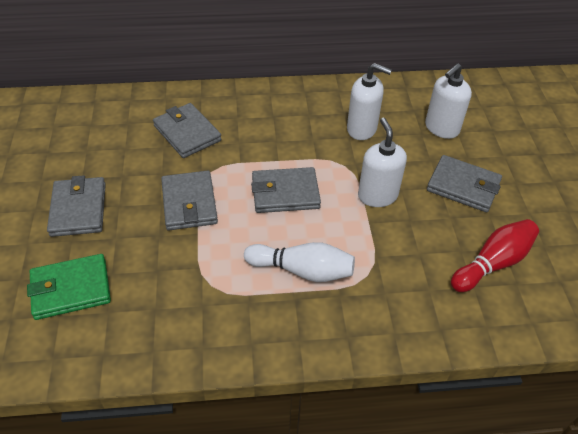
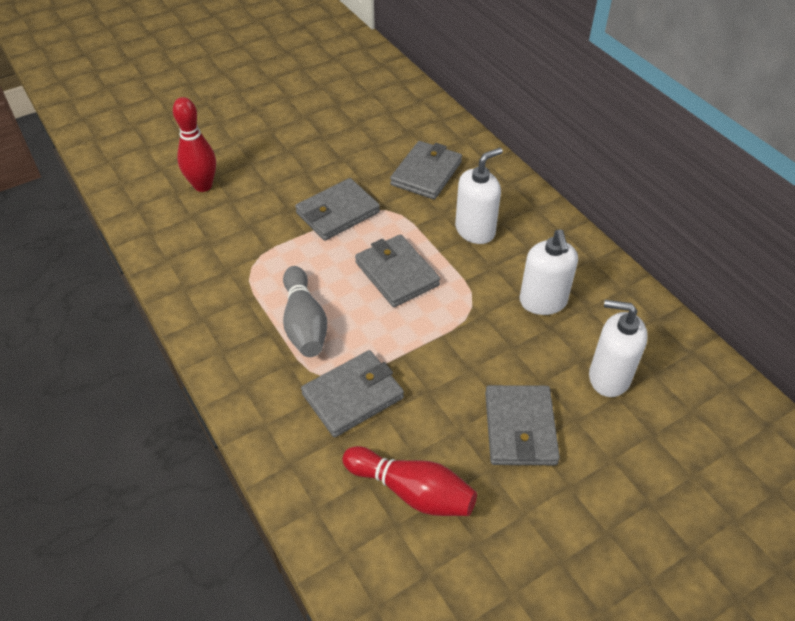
camera: 65 degrees right, 0 degrees up
(71, 289) = (203, 186): green wallet -> red bowling pin
(78, 209) = (286, 151): grey wallet -> grey wallet (353, 396)
(302, 270) = (304, 323): white bowling pin -> grey bowling pin
(377, 195) = (446, 350): white soap dispenser -> white soap dispenser (475, 230)

